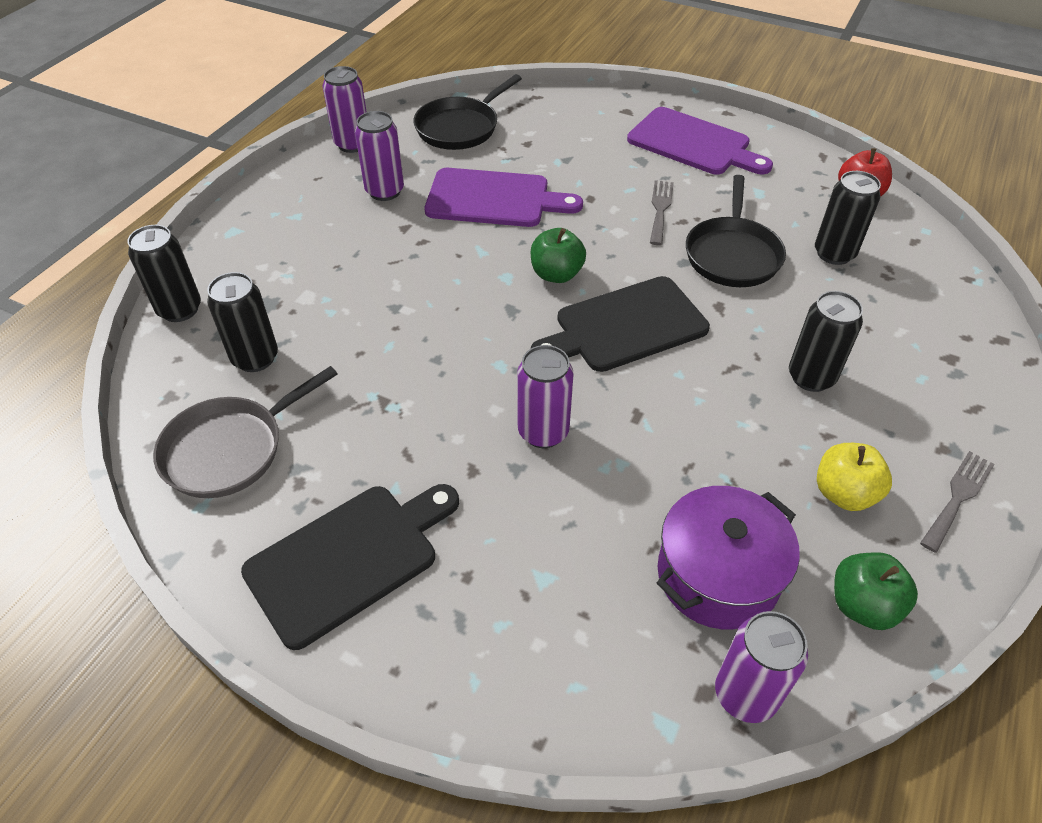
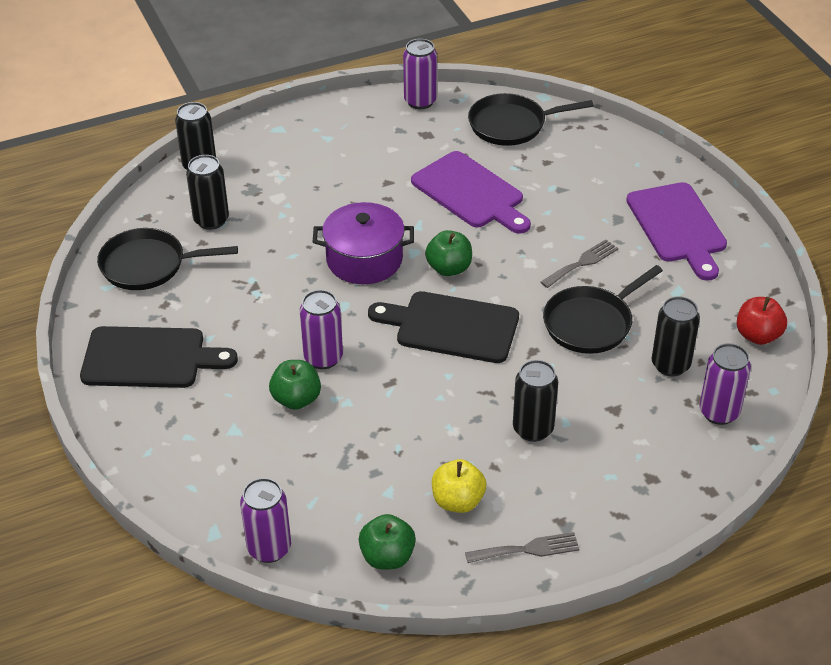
camera: 40 degrees right, 5 degrees down
(230, 449) = (148, 265): grey pan -> black pan
(385, 191) = (403, 149): purple can -> purple can (719, 412)
(568, 495) = (296, 399): none -> green apple
(717, 575) = (327, 490): purple pot -> purple pot (364, 259)

